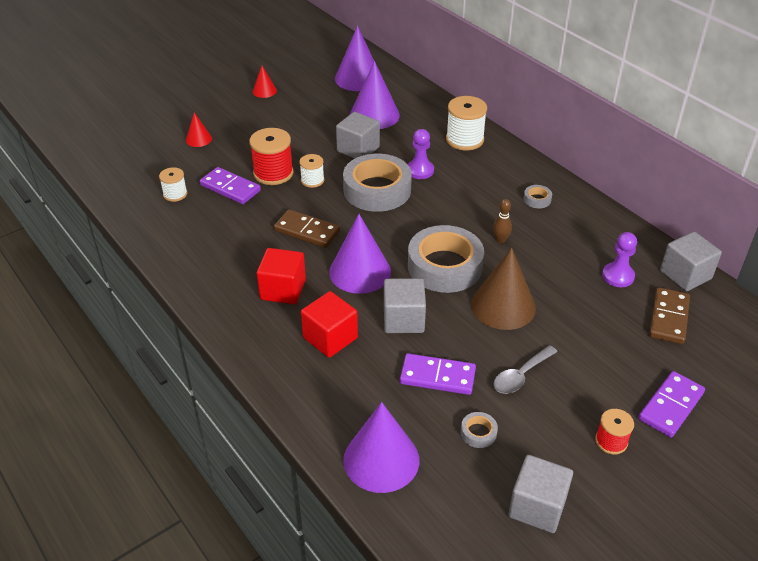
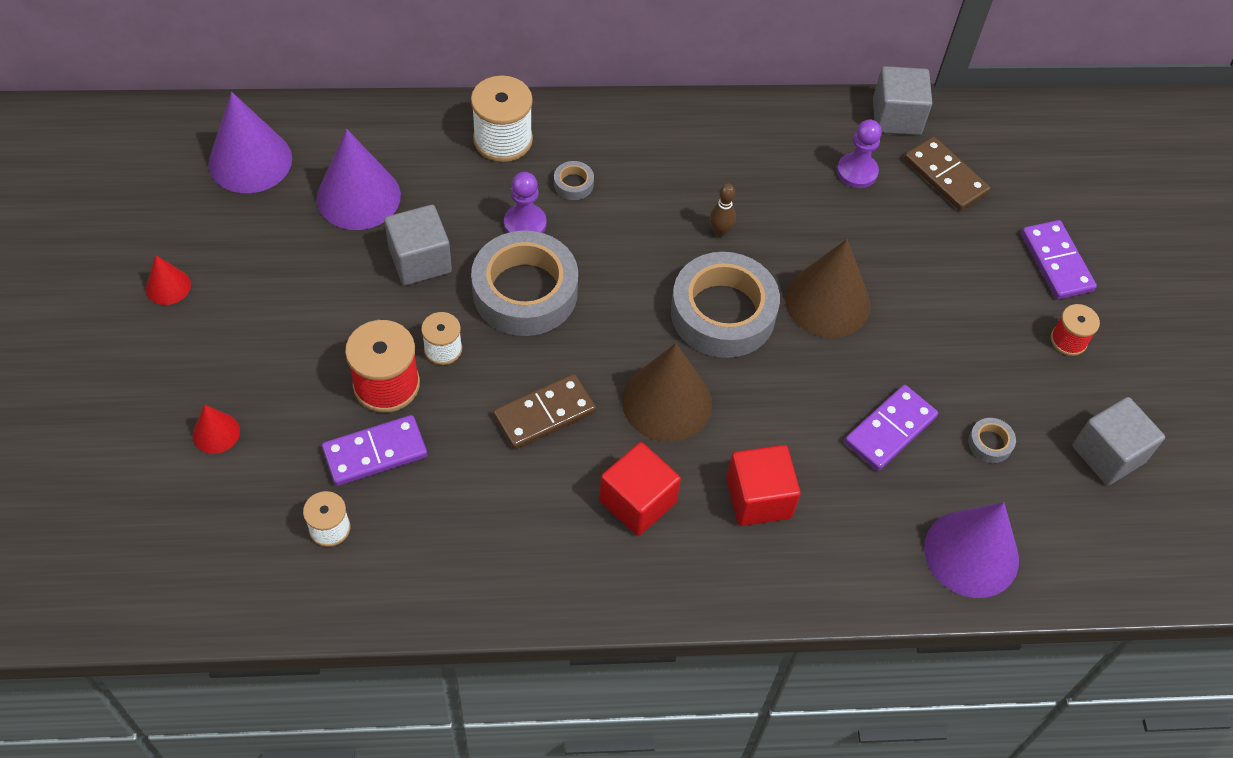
camera: 60 degrees left, 15 degrees up
(360, 271) = (667, 402): purple cone -> brown cone
(403, 319) = (781, 407): grey cube -> none
(521, 376) = (938, 355): grey spoon -> none
(537, 199) = (678, 150): grey tape -> grey tape (573, 184)

